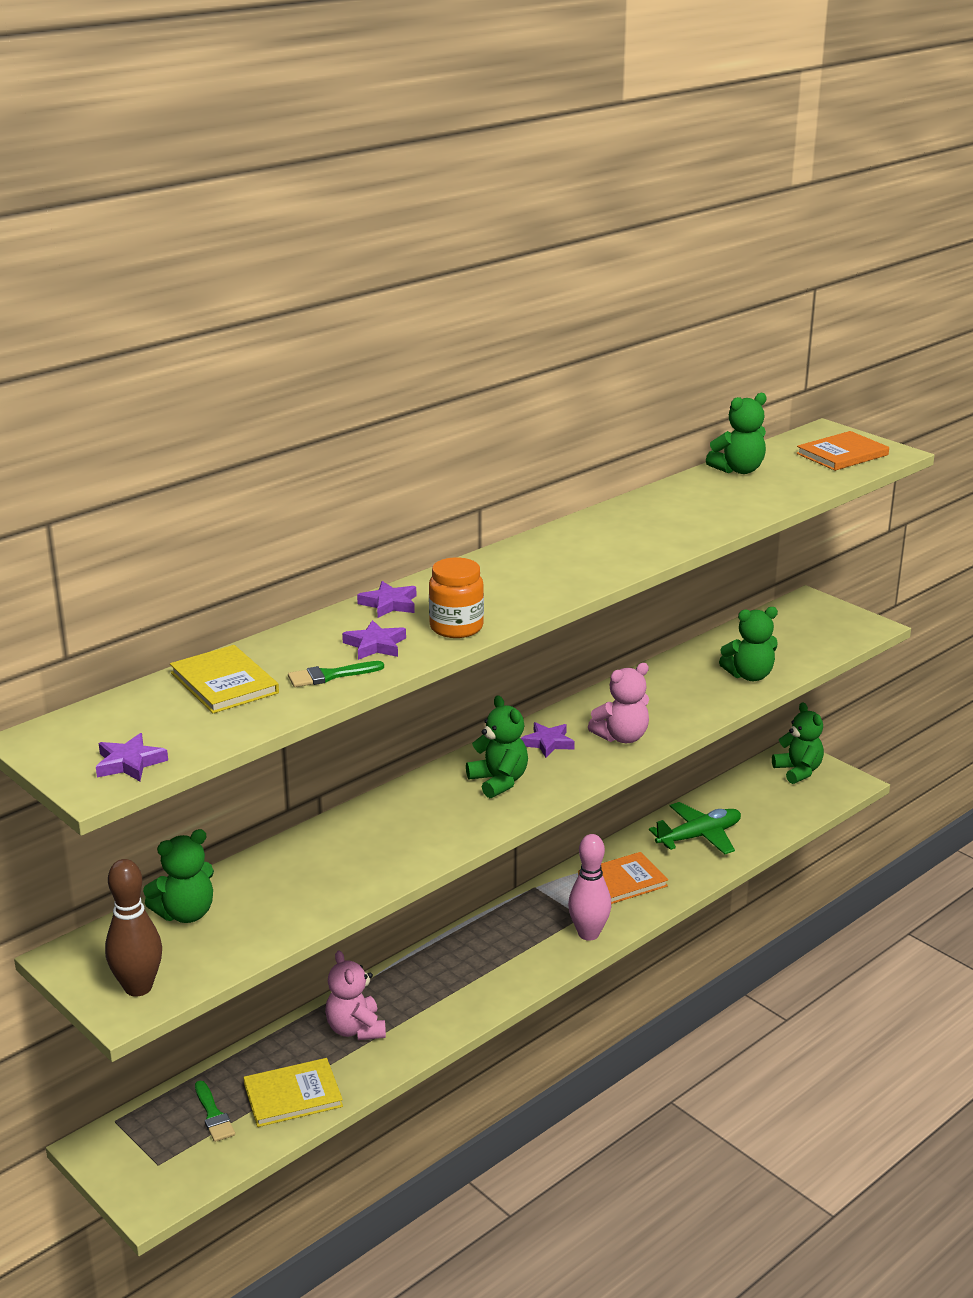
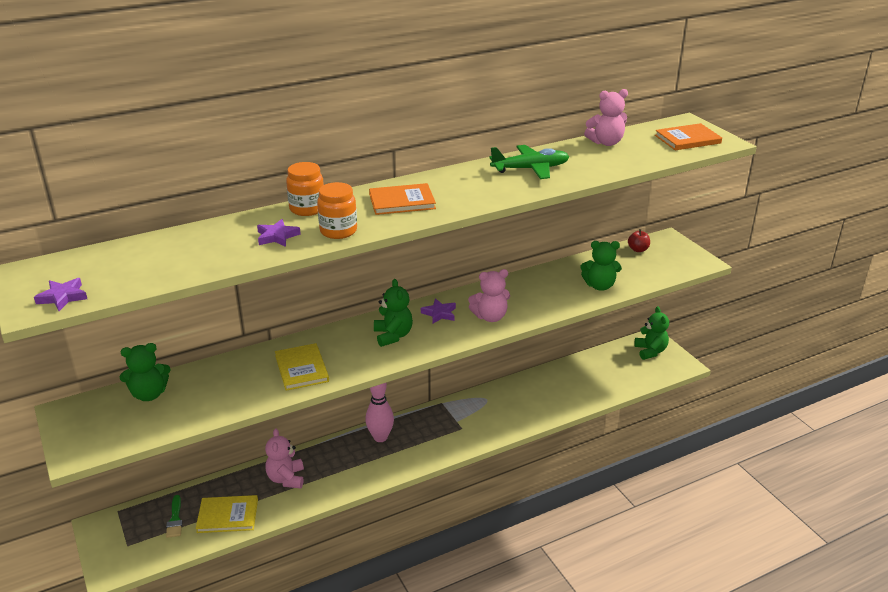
camera: 15 degrees right, 5 degrees up
(138, 987) = (91, 440): brown bowling pin -> none
(224, 683) = (163, 249): yellow book -> yellow book (301, 369)
(330, 676) = (232, 254): green brush -> none
(389, 604) = (307, 209): purple star -> orange jar
(588, 934) = (461, 441): pink bowling pin -> pink bowling pin (380, 437)
(622, 881) = (499, 409): orange book -> orange book (402, 201)
(699, 836) = (564, 386): green plane -> green plane (530, 169)
(738, 470) = (606, 143): green teddy bear -> pink teddy bear
(776, 621) = (638, 249): none -> red apple

